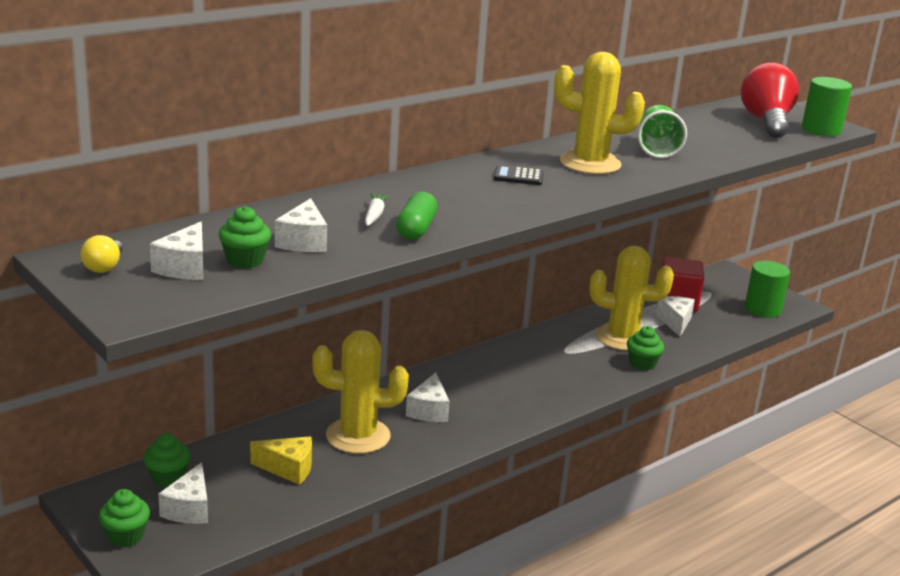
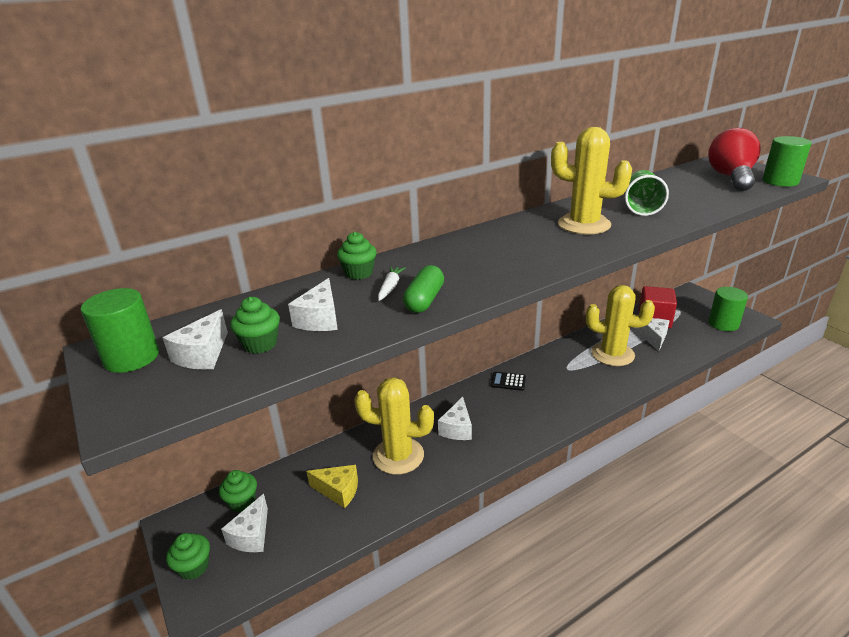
camera: 10 degrees right, 5 degrees up
(104, 267) = (131, 357): yellow light bulb -> green cylinder
(518, 176) = (521, 241): black calculator -> black calculator (508, 381)
(642, 364) = (630, 378): green cupcake -> green cupcake (359, 273)

